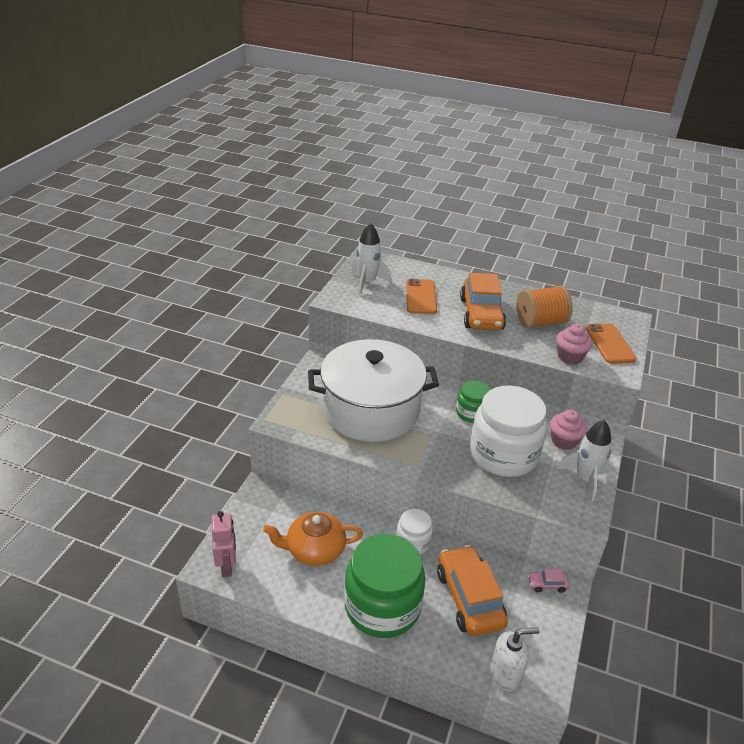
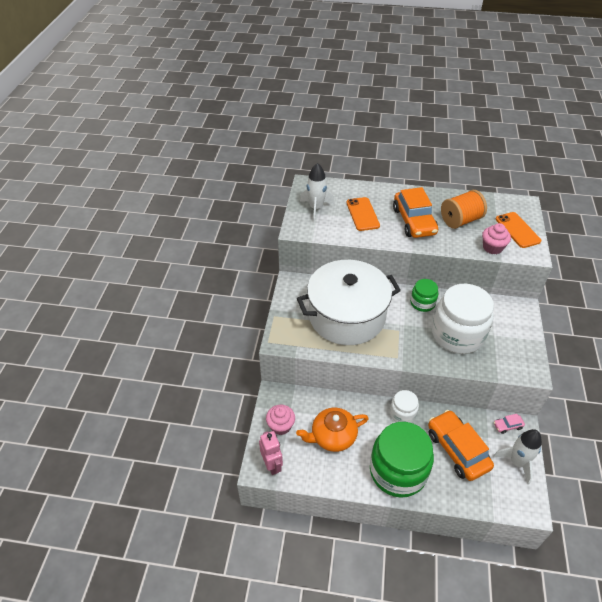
camera: 10 degrees left, 10 degrees up
(505, 675) = (501, 504): white soap dispenser -> none
(564, 441) = (497, 313): pink cupcake -> pink cupcake (281, 426)
(585, 479) = (522, 342): white rocket -> white rocket (517, 462)

